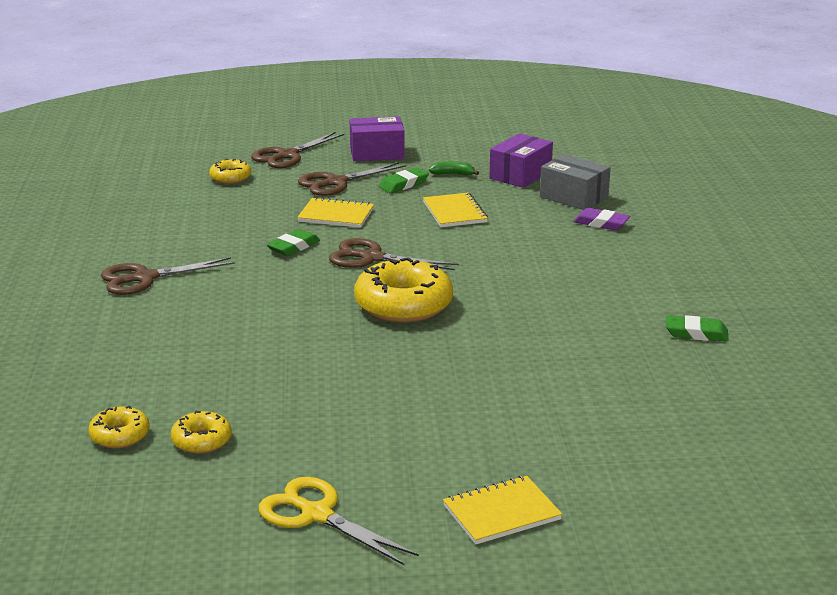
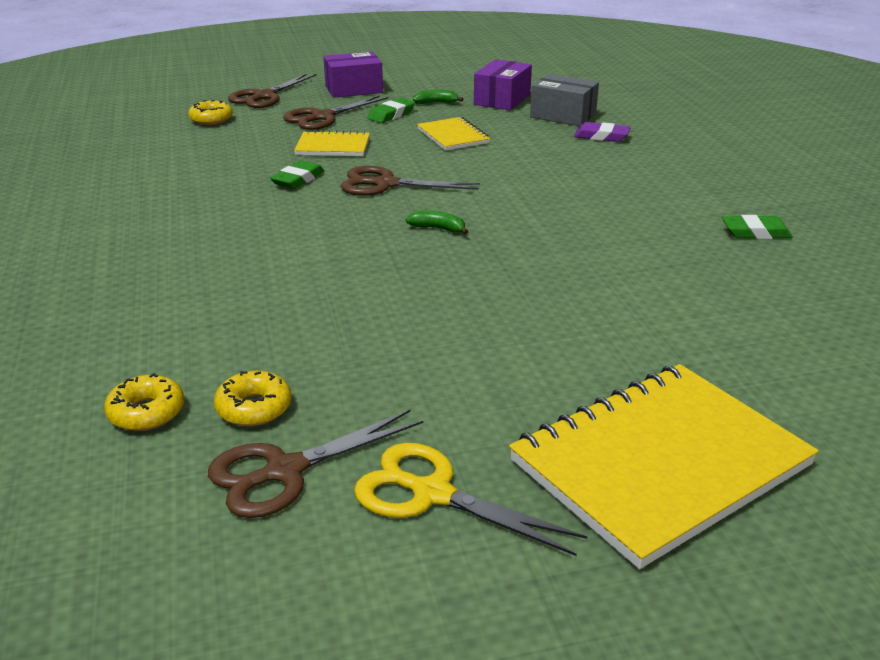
camera: 10 degrees left, 5 degrees up
(144, 278) = (139, 223): brown scissors -> brown scissors (284, 471)
(403, 305) = (438, 228): yellow donut -> green banana
(501, 512) = (659, 463): yellow notebook -> yellow notebook, size x2.02

